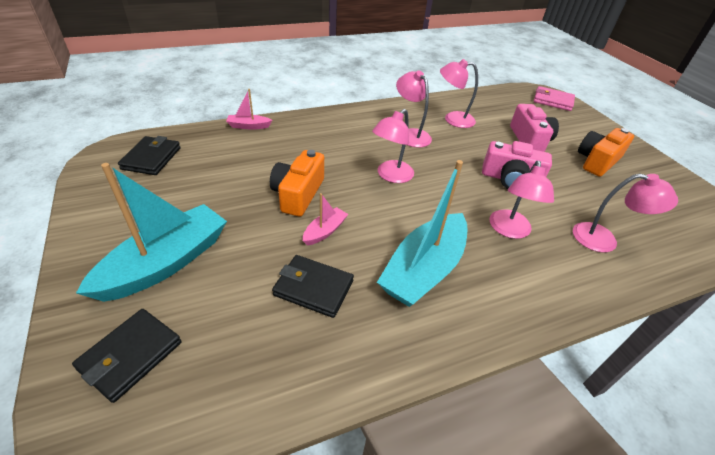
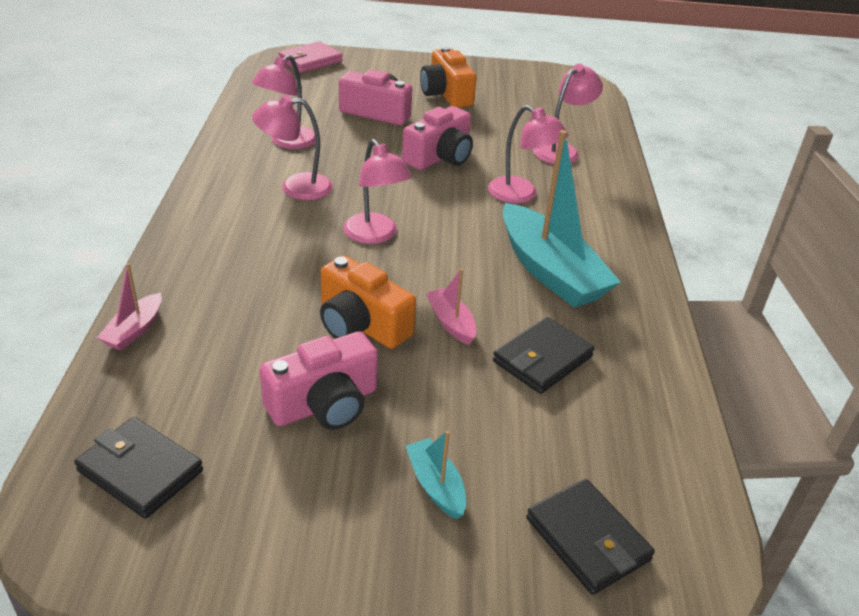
camera: 65 degrees left, 5 degrees down
(166, 263) = (435, 485): turquoise boat -> turquoise boat, size x0.46
(220, 200) = (324, 404): none -> pink camera

